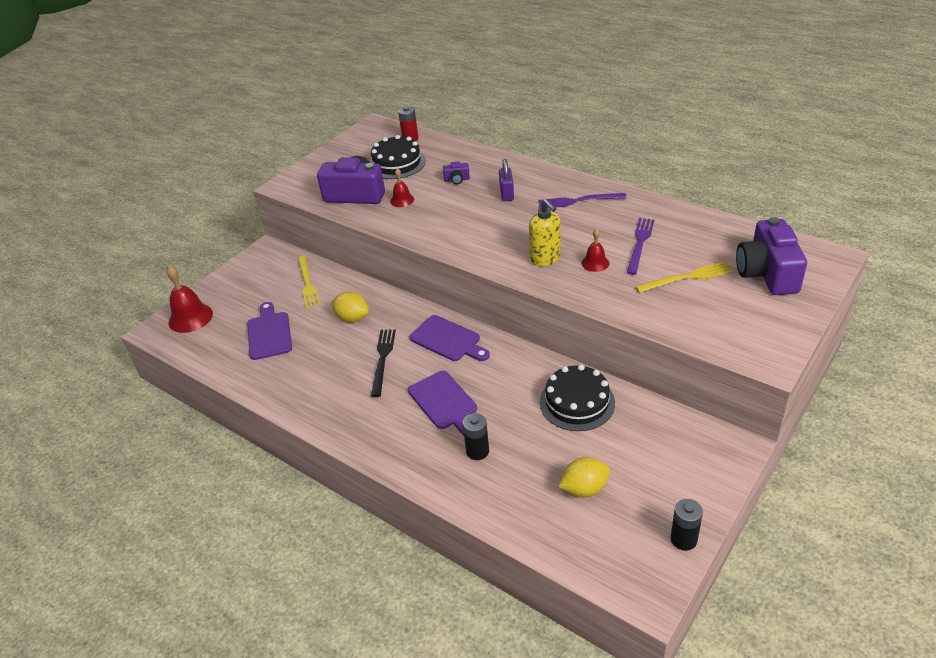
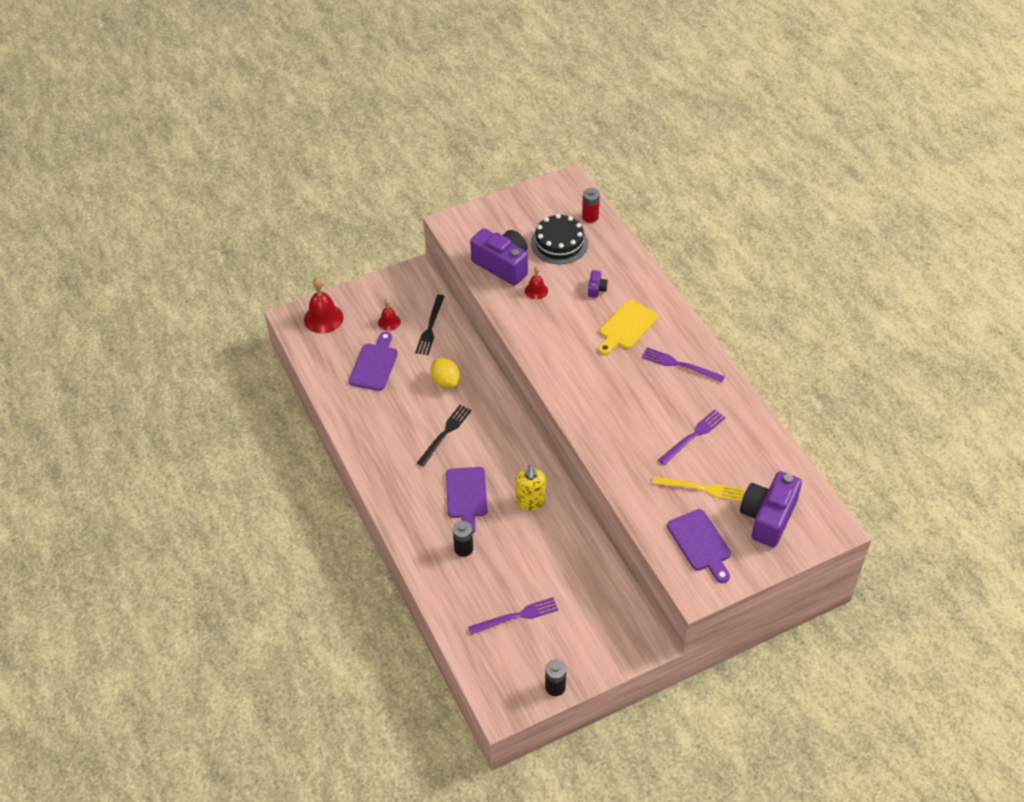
camera: 25 degrees right, 10 degrees up
(307, 283) = (430, 327): yellow fork -> black fork
(448, 340) = (505, 440): purple cutting board -> purple cutting board (700, 543)
(457, 180) = (596, 289): purple camera -> purple camera turned 105 degrees counterclockwise
(506, 194) = (626, 327): purple padlock -> yellow cutting board
(545, 259) = (606, 413): yellow soap dispenser -> yellow soap dispenser (530, 502)
(577, 402) = (562, 546): black cake -> none
(584, 489) = (516, 616): yellow lemon -> purple fork
(595, 263) = (642, 437): red bell -> red bell (389, 322)

